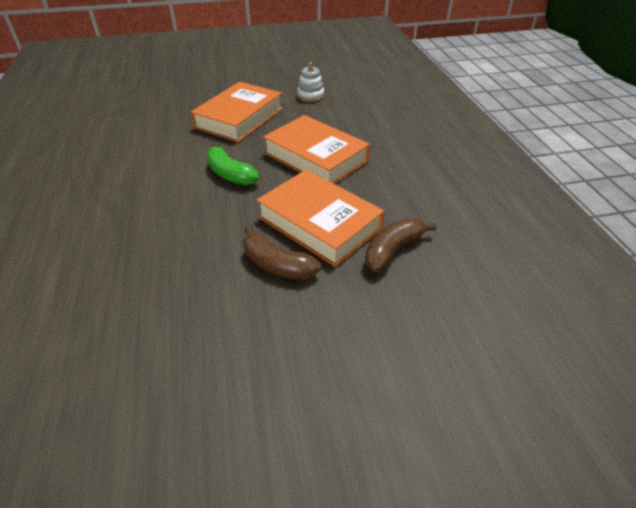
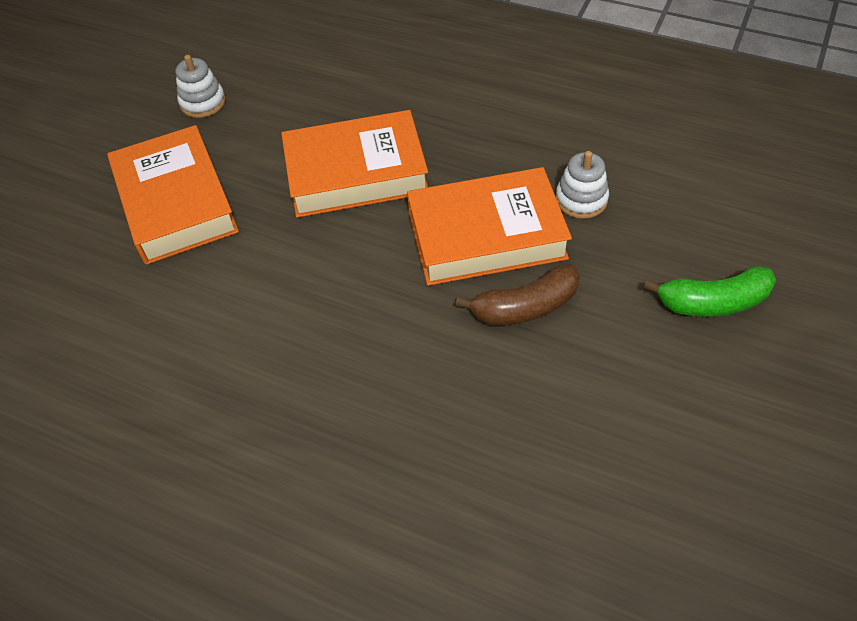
camera: 50 degrees left, 10 degrees up
(230, 174) = (307, 273): green banana -> green banana (712, 302)
(393, 250) = (581, 199): brown banana -> white stacking toy

